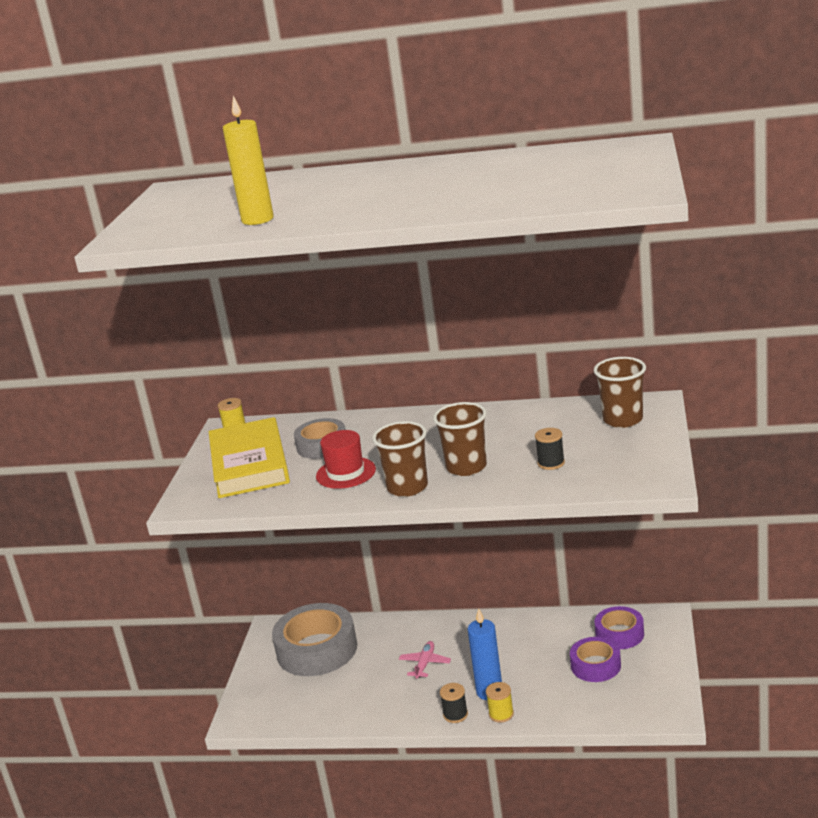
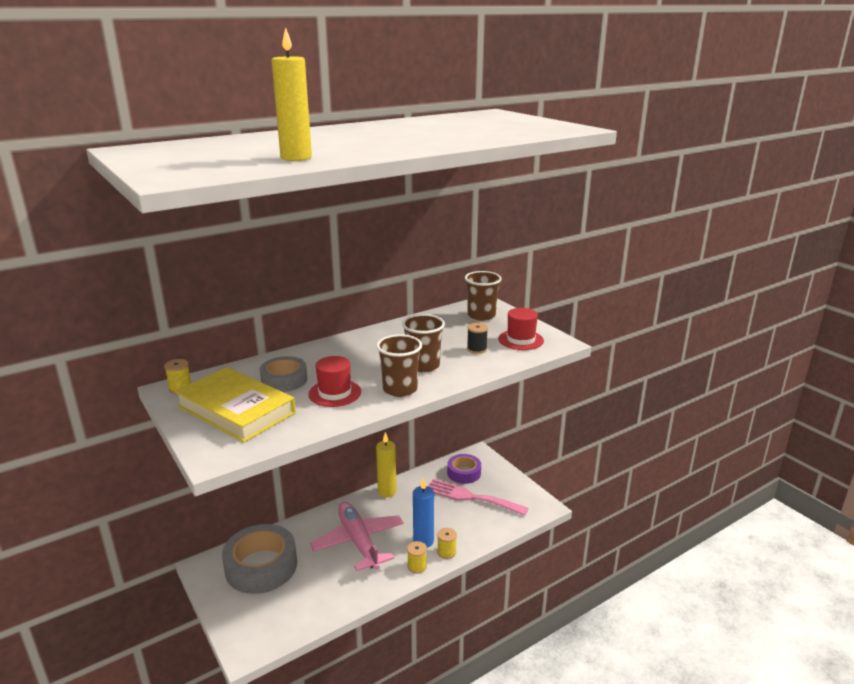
camera: 45 degrees left, 0 degrees up
(425, 664) = (358, 541): pink plane -> pink plane, size x2.24
(455, 714) = (417, 566): black spool -> yellow spool
(508, 622) = (387, 492): none -> yellow candle
(595, 665) = (471, 497): purple tape -> pink fork
(620, 465) = (521, 340): none -> red hat

